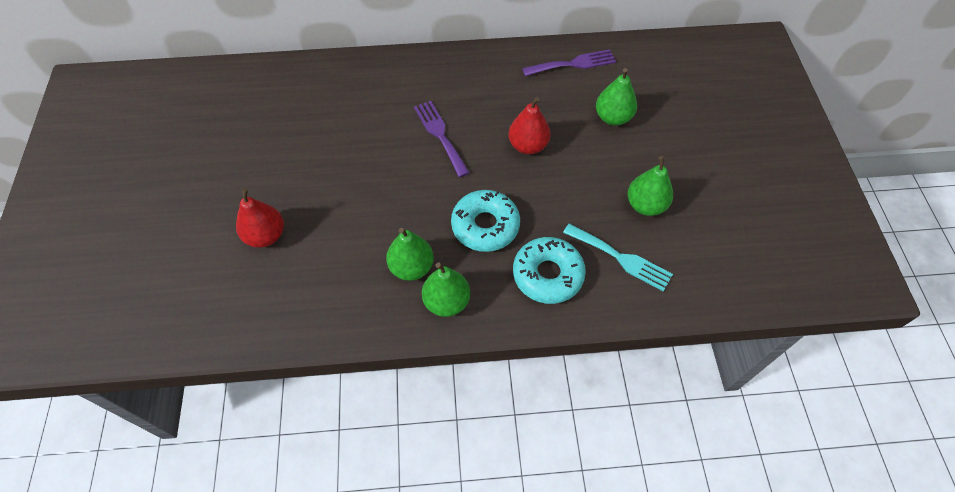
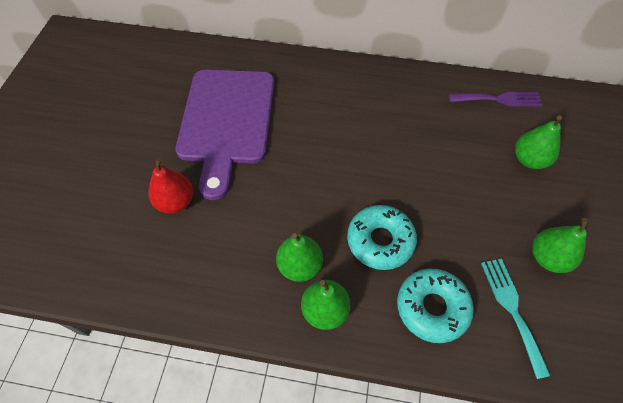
camera: 15 degrees right, 0 degrees up
(296, 142) = (226, 121): none -> purple cutting board
(440, 135) = (357, 141): purple fork -> none
(528, 146) = (439, 170): red pear -> none
(621, 258) = (512, 309): turquoise fork -> turquoise fork turned 150 degrees counterclockwise

